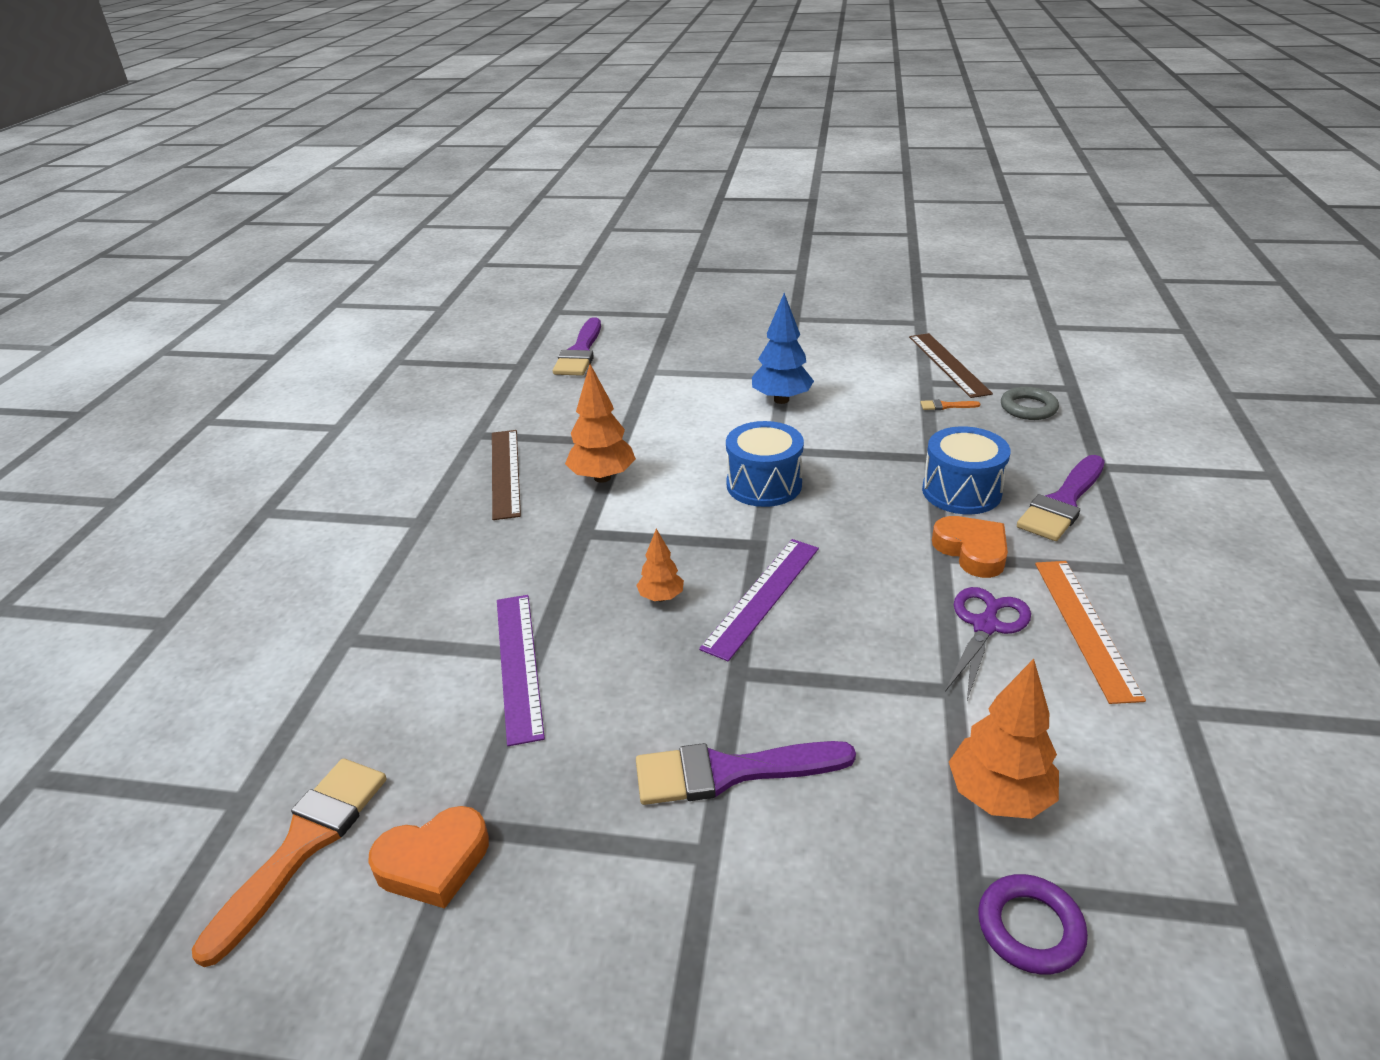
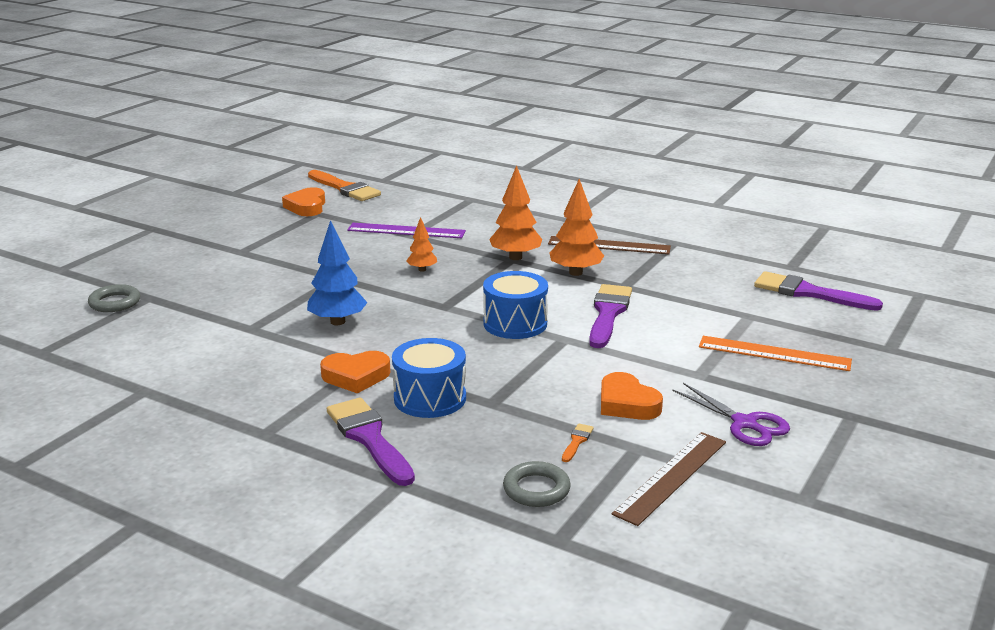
camera: 110 degrees right, 10 degrees down
(730, 772) = (275, 263): purple brush -> purple brush (608, 313)
(762, 596) = (390, 296): purple ruler -> none
(781, 400) = (650, 361): blue tree -> blue tree (337, 322)
(865, 397) = (627, 403): none -> orange heart
(948, 364) = (671, 477): brown ruler -> brown ruler turned 60 degrees counterclockwise
(985, 626) = (283, 355): purple scissors -> purple scissors (744, 423)
(998, 796) = (176, 317): orange tree -> orange tree (515, 257)
(1030, 928) = (115, 302): purple ring -> grey ring
(1085, 627) = (239, 388): orange ruler -> orange ruler (774, 353)

